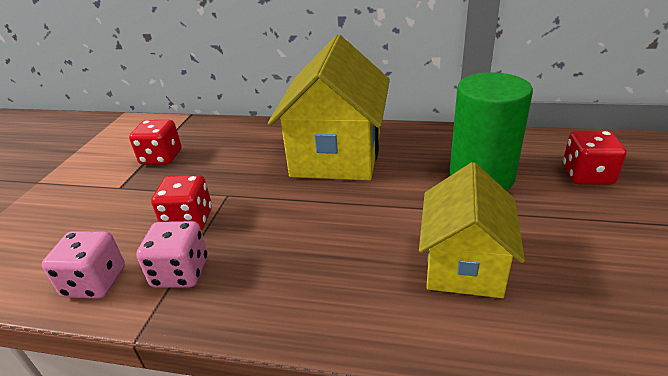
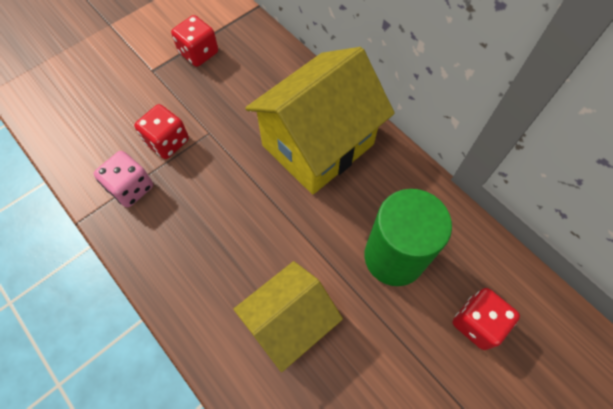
camera: 35 degrees right, 30 degrees up
(95, 282) = (85, 159): pink dice -> none

